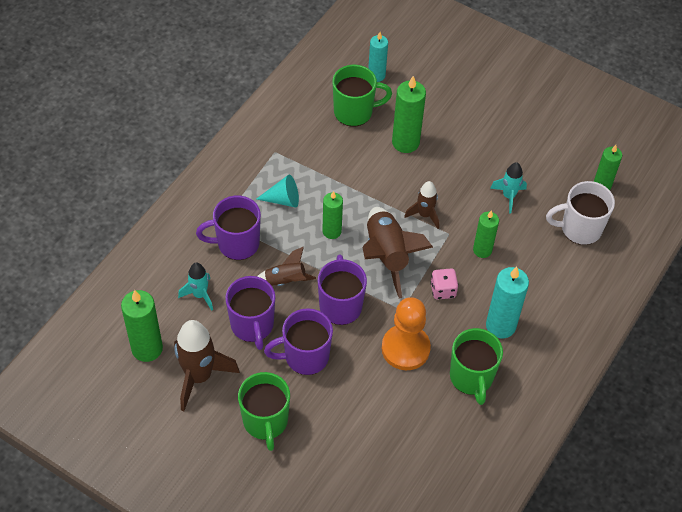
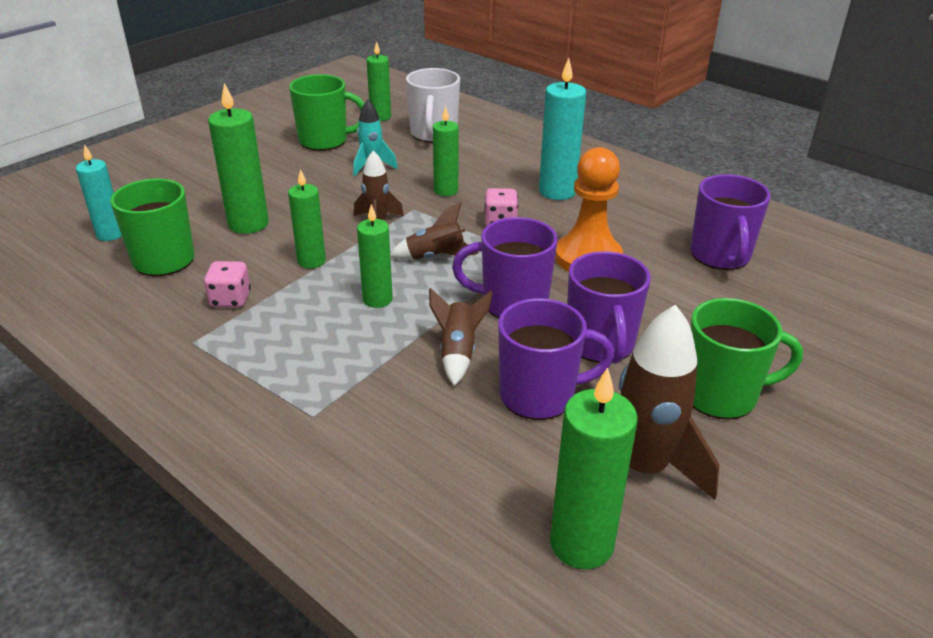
camera: 80 degrees left, 20 degrees down
(200, 295) = (467, 457): turquoise rocket -> none
(236, 243) = (368, 401): purple mug -> purple mug (720, 256)
(283, 199) = (296, 341): turquoise cone -> none
(318, 157) = (230, 299): none -> pink dice
(367, 188) = (311, 261): none -> green candle
(387, 256) = (435, 257): brown rocket -> brown rocket, size x0.56
(471, 378) = (630, 217): green mug -> green mug (325, 141)

